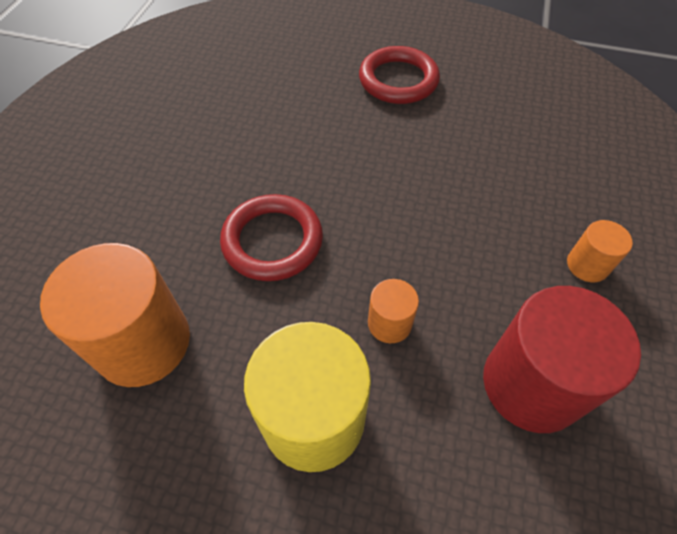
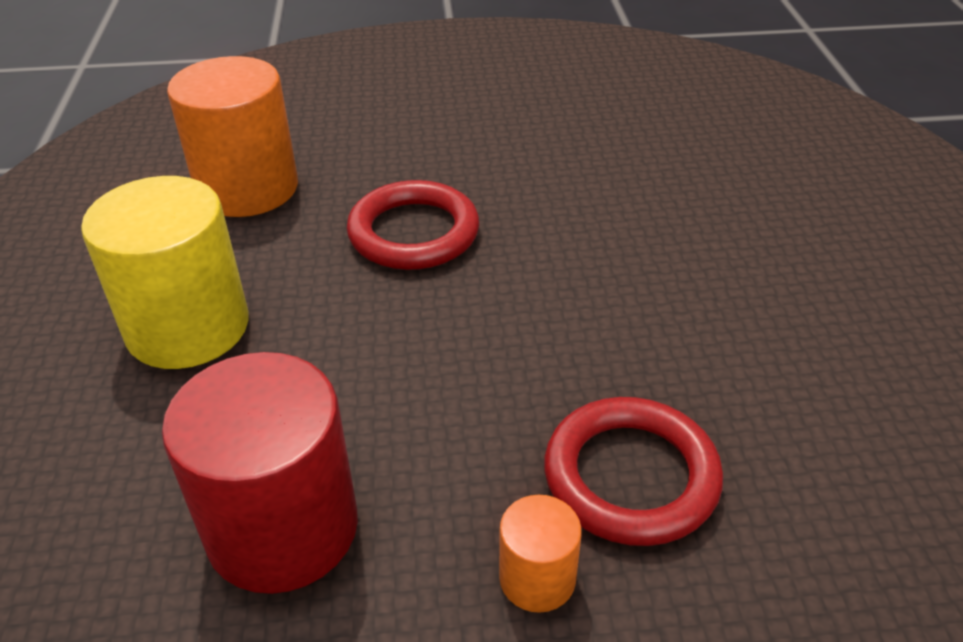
camera: 70 degrees right, 15 degrees down
(389, 323) = (332, 360): orange cylinder -> none
(398, 80) = (797, 268): red ring -> red ring (631, 476)

